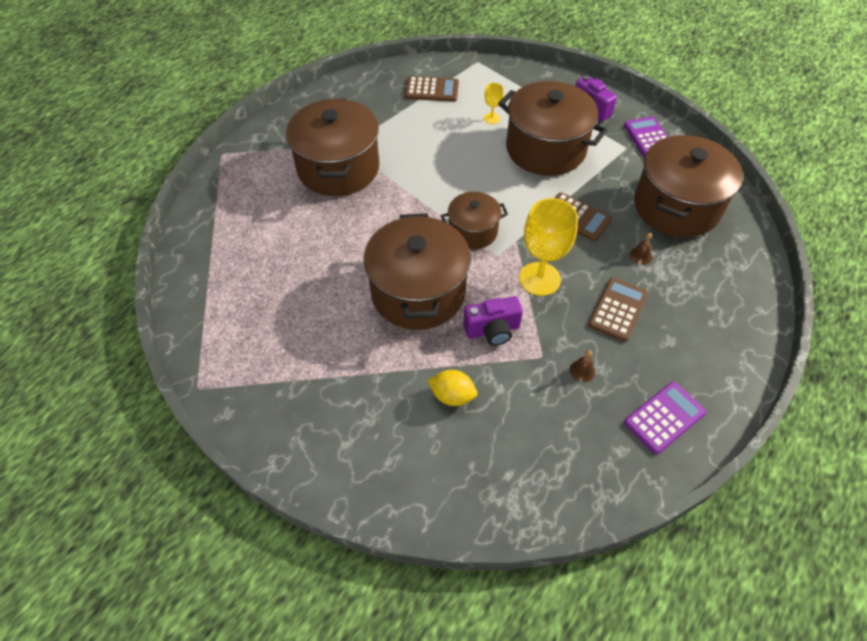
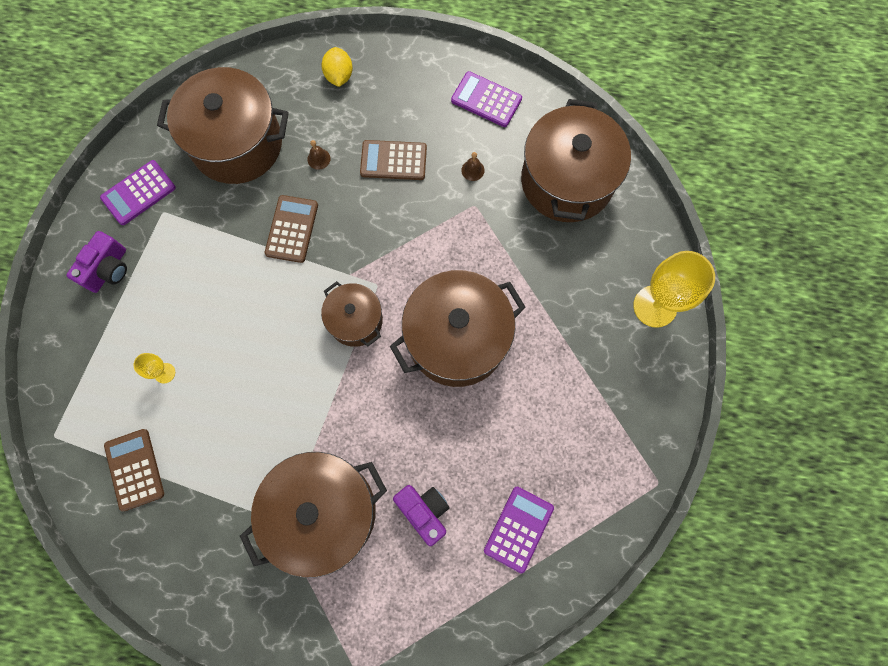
camera: 115 degrees left, 20 degrees up
(241, 273) = (518, 529): none -> purple calculator
(452, 396) = (549, 261): yellow lemon -> yellow lemon (339, 76)
(492, 330) = (467, 255): purple camera -> purple camera (424, 511)
(539, 279) = (388, 236): yellow goblet -> yellow goblet (655, 306)
(545, 149) = (197, 293): brown pot -> brown pot (567, 181)

